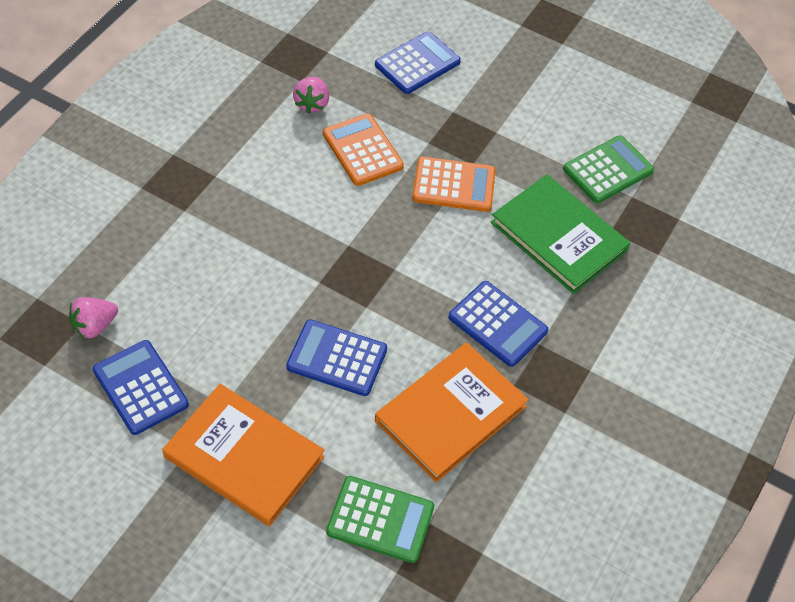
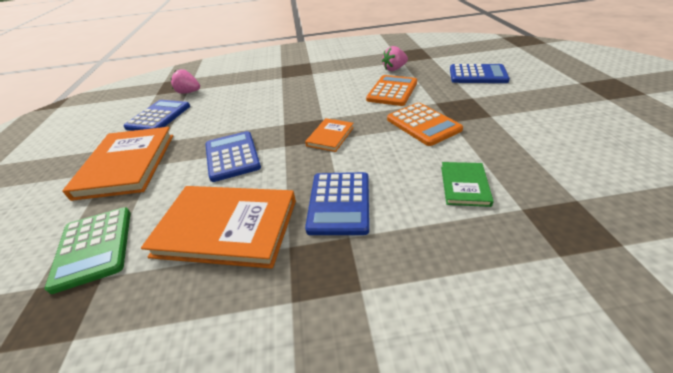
camera: 60 degrees right, 15 degrees down
(392, 263) = (330, 136): none -> orange book
(558, 236) = (464, 185): green book -> green book, size x0.50
(608, 170) = (569, 173): green calculator -> none

